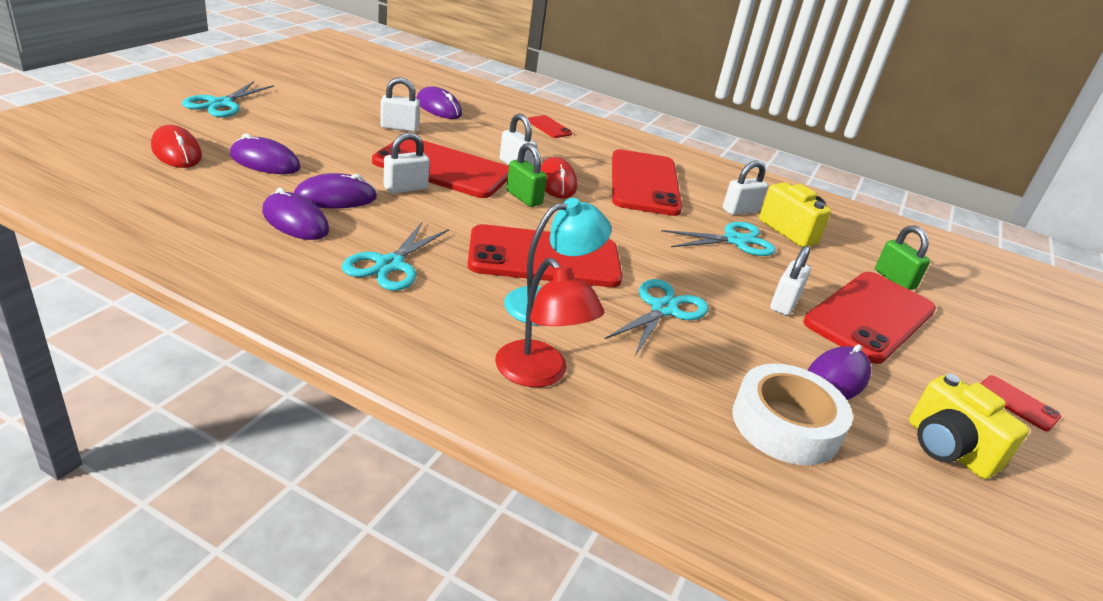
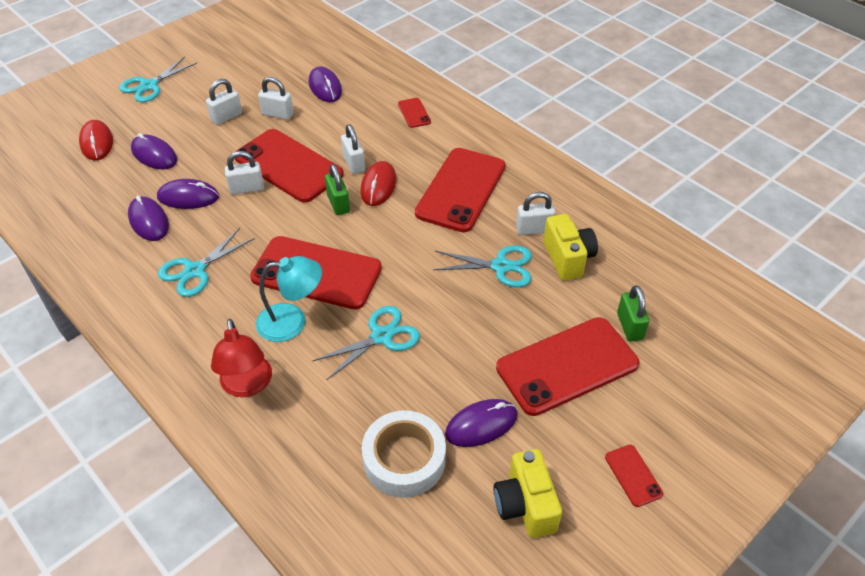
camera: 25 degrees right, 15 degrees up
(784, 303) = (494, 342): white padlock -> white padlock (226, 117)

